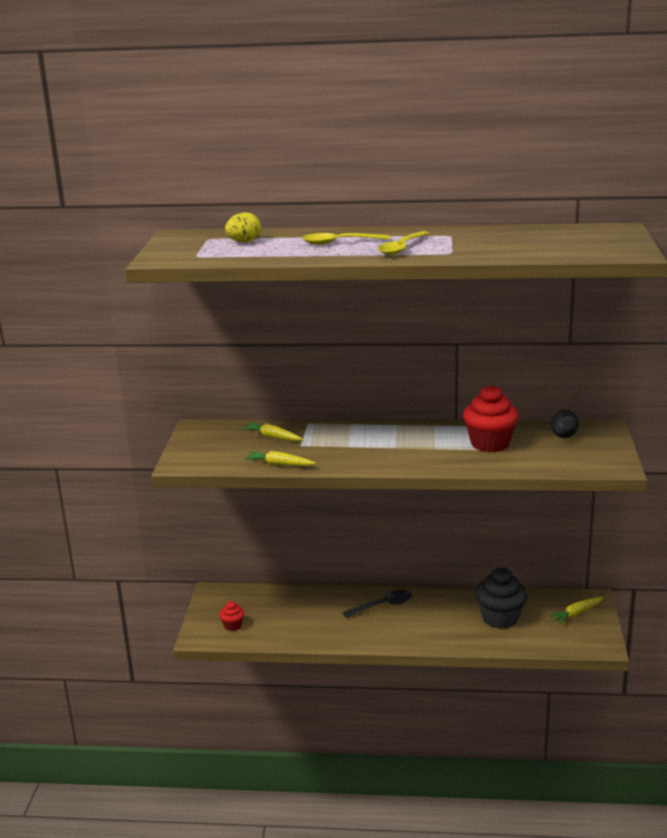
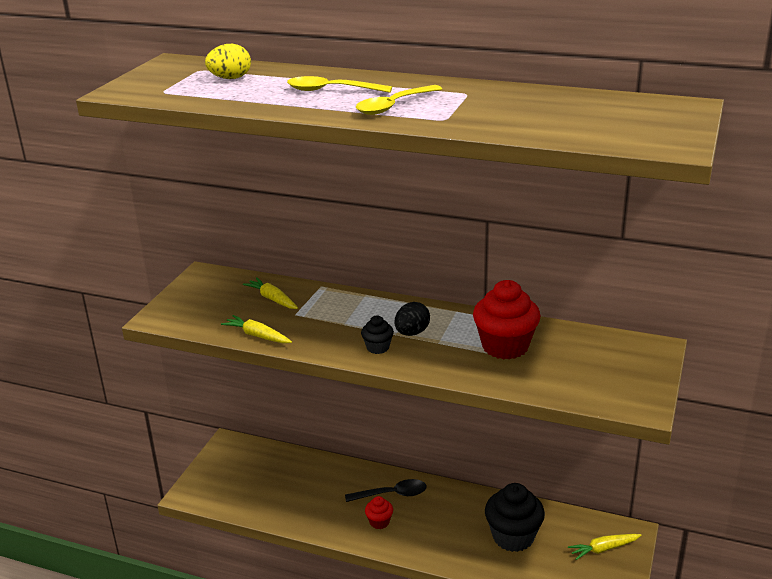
camera: 15 degrees right, 5 degrees up
(233, 625) = (228, 487): red cupcake -> red cupcake (379, 522)
(387, 458) = (378, 347): none -> black cupcake
(563, 437) = (598, 351): black egg -> black egg (412, 333)

